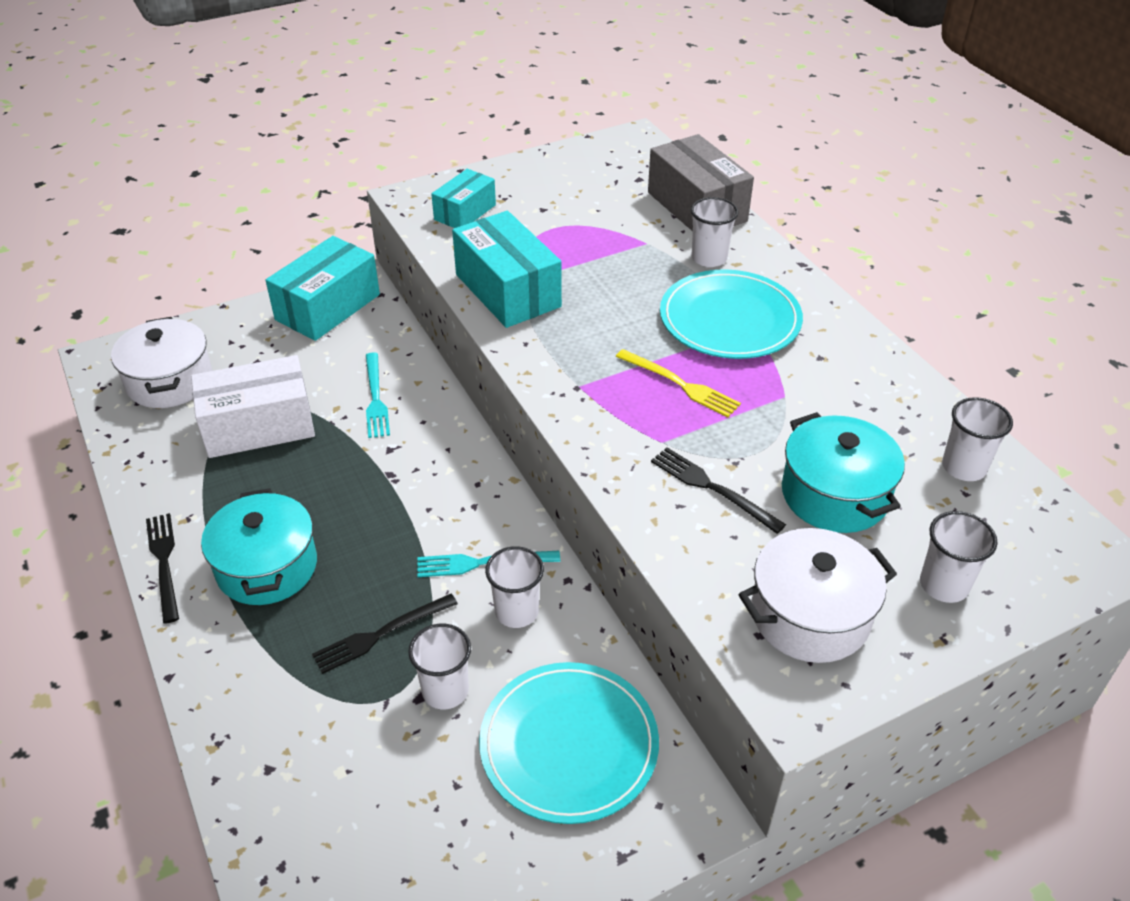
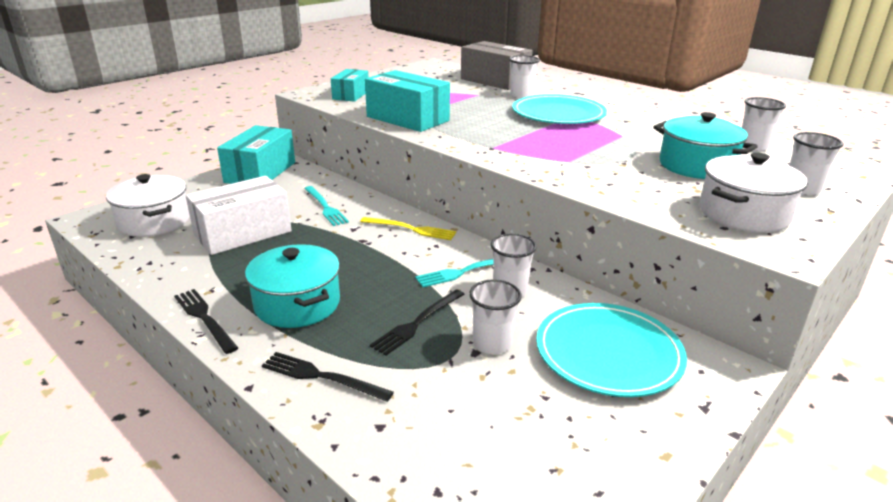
camera: 20 degrees left, 15 degrees down
(680, 384) = (555, 139): yellow fork -> yellow fork (410, 229)
(713, 488) = (622, 174): black fork -> black fork (322, 377)

